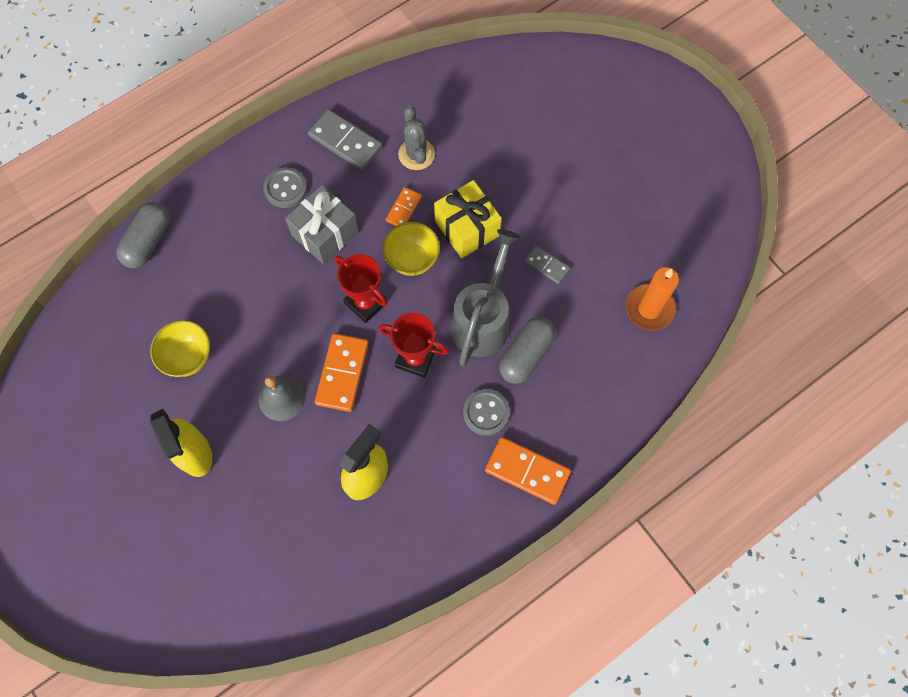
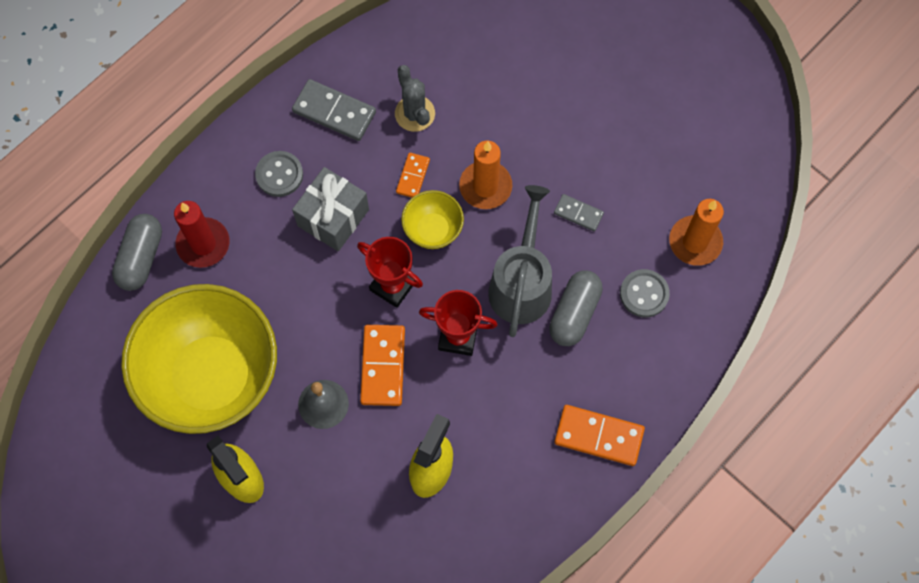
camera: 10 degrees left, 0 degrees up
(188, 357) = (212, 377): yellow bowl -> yellow bowl, size x2.32
(205, 238) = (203, 244): none -> red candle
(467, 228) = (485, 186): yellow gift -> orange candle
(486, 412) = (544, 382): grey button -> grey button (644, 294)

